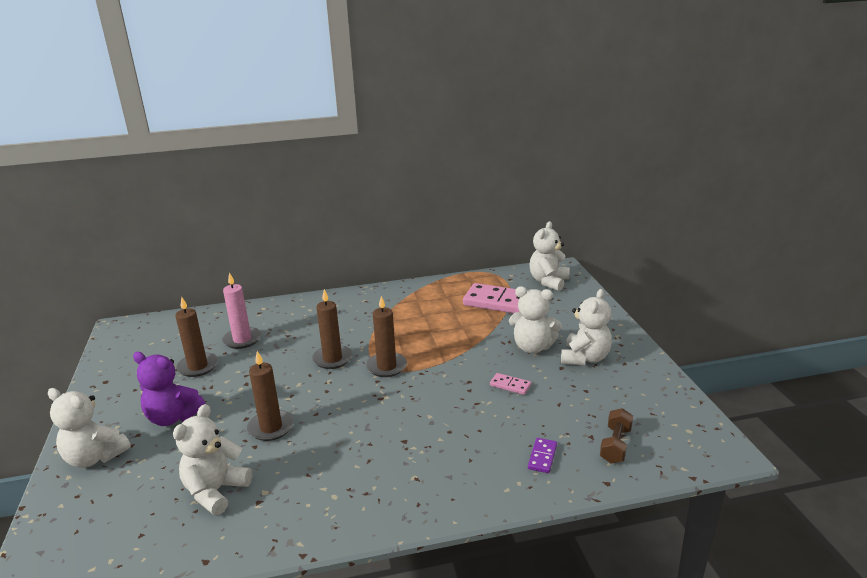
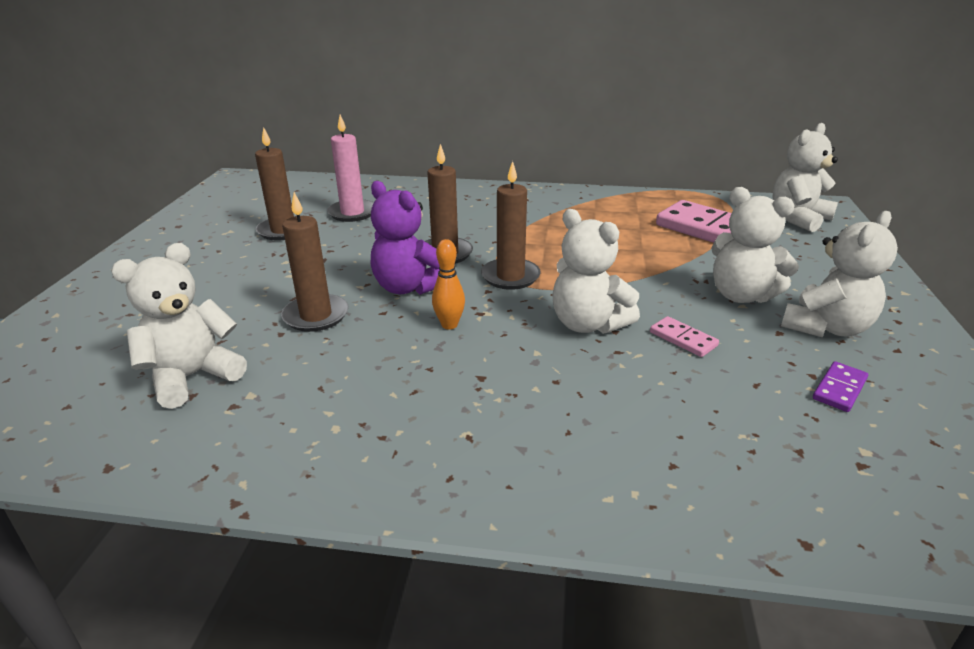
camera: 20 degrees right, 5 degrees up
(95, 457) = (99, 301): white teddy bear -> white teddy bear (588, 324)
(173, 417) = (215, 278): purple teddy bear -> purple teddy bear (409, 287)
(365, 411) = (449, 325): none -> orange bowling pin
(542, 457) = (695, 461): purple domino -> purple domino (839, 389)
(615, 445) = (844, 479): brown dumbbell -> none

